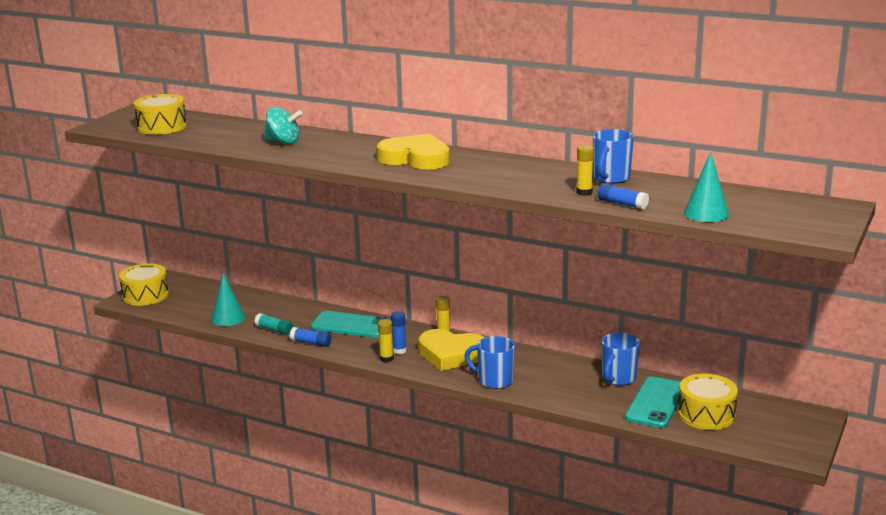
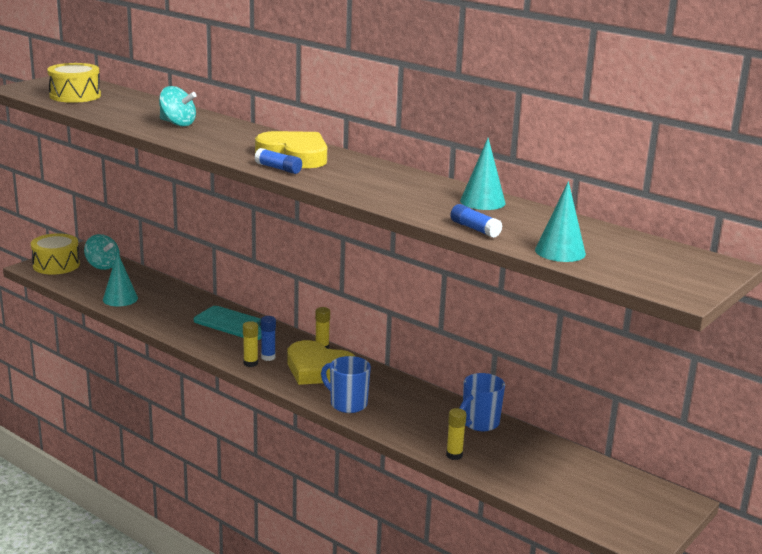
camera: 10 degrees right, 0 degrees up
(191, 289) = (102, 266): none -> turquoise spinning top
(274, 330) = (157, 317): turquoise glue stick -> none
(311, 343) = (185, 335): blue glue stick -> blue glue stick (278, 168)
(584, 192) = (443, 212): yellow glue stick -> yellow glue stick (454, 455)
(610, 178) = (482, 202): blue mug -> turquoise cone
(656, 402) = (507, 456): turquoise phone -> none
(706, 414) = (555, 478): yellow drum -> none

